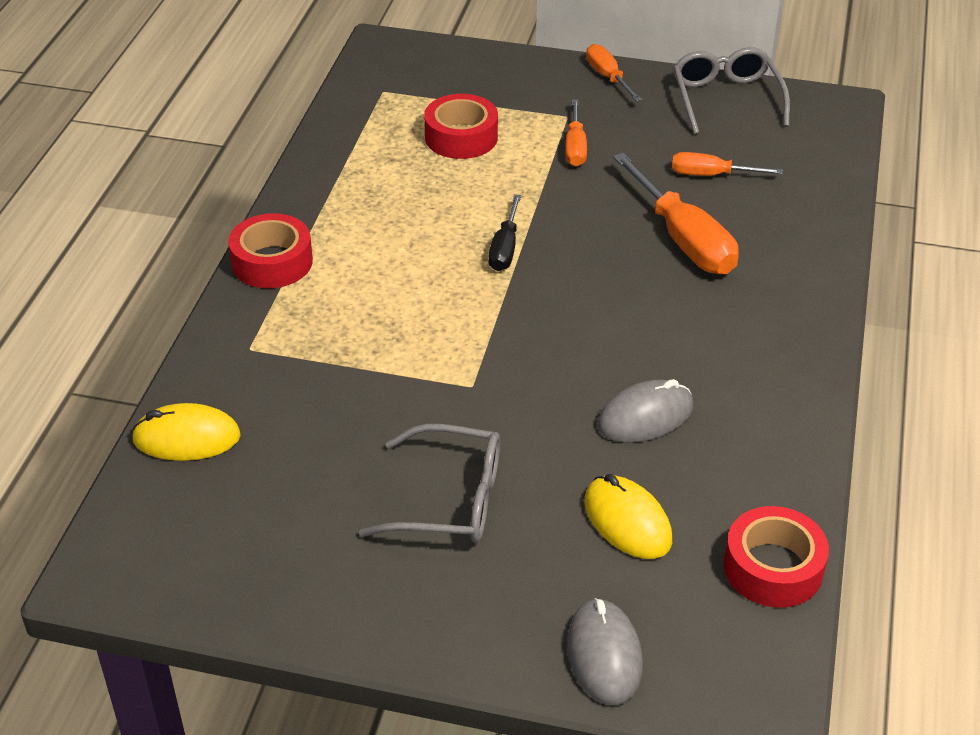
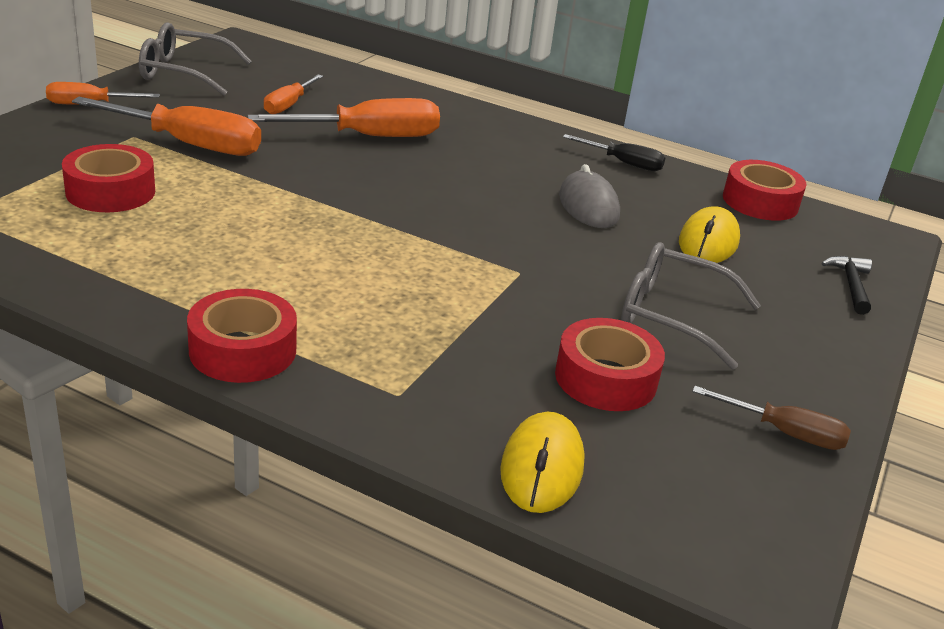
camera: 80 degrees left, 10 degrees down
(285, 590) = (786, 433): none -> brown screwdriver
(320, 462) = (605, 378): none -> red tape
(449, 500) = (672, 316): grey glasses -> grey glasses turned 90 degrees counterclockwise
(505, 249) = (324, 212): black screwdriver -> black screwdriver (624, 163)
(575, 147) = (190, 145): orange screwdriver -> orange screwdriver, size x1.76
(604, 655) = (851, 285): grey mouse -> black hammer
(627, 521) = (708, 242): yellow mouse -> yellow mouse turned 45 degrees counterclockwise

